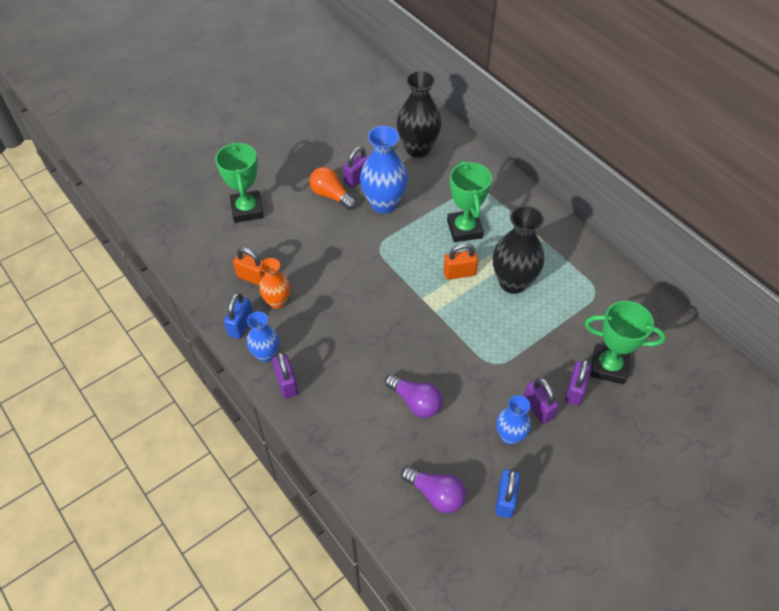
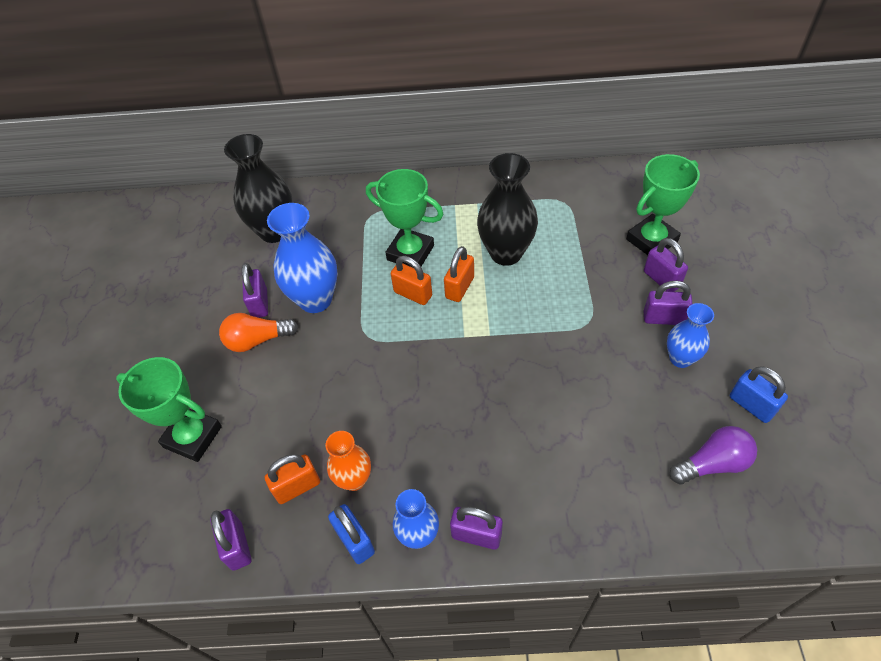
camera: 50 degrees left, 0 degrees up
(200, 273) = (237, 546): none -> purple padlock
(415, 402) = (588, 417): purple light bulb -> none
(432, 251) = (413, 294): none -> orange padlock

